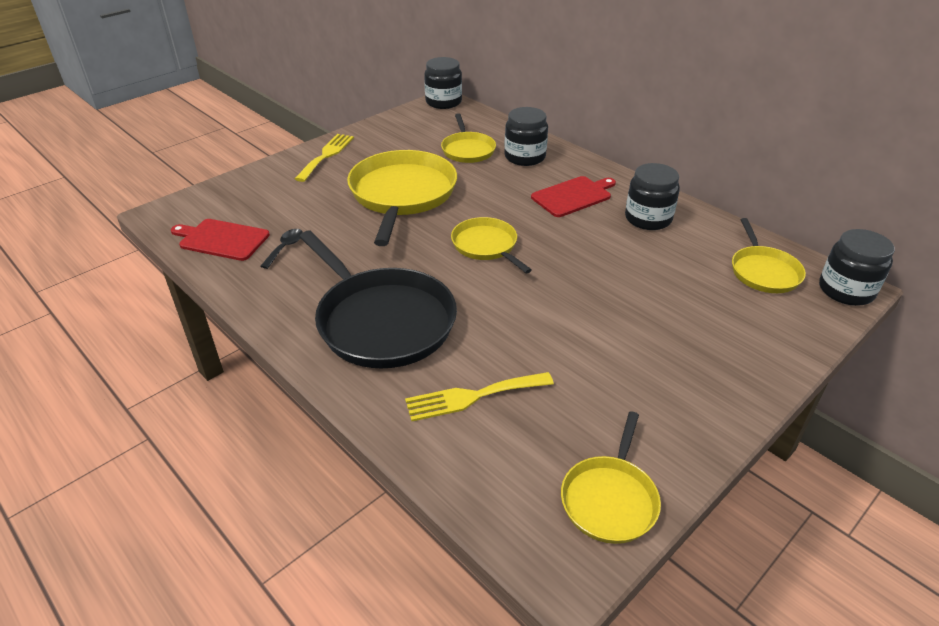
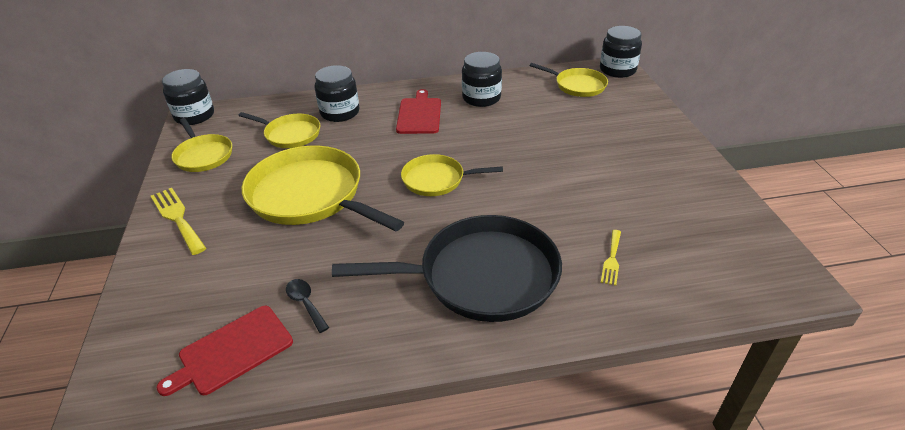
camera: 55 degrees left, 0 degrees up
(474, 396) = (612, 259): yellow fork -> yellow fork, size x0.59
(610, 499) = (746, 238): yellow pan -> yellow pan (203, 155)

